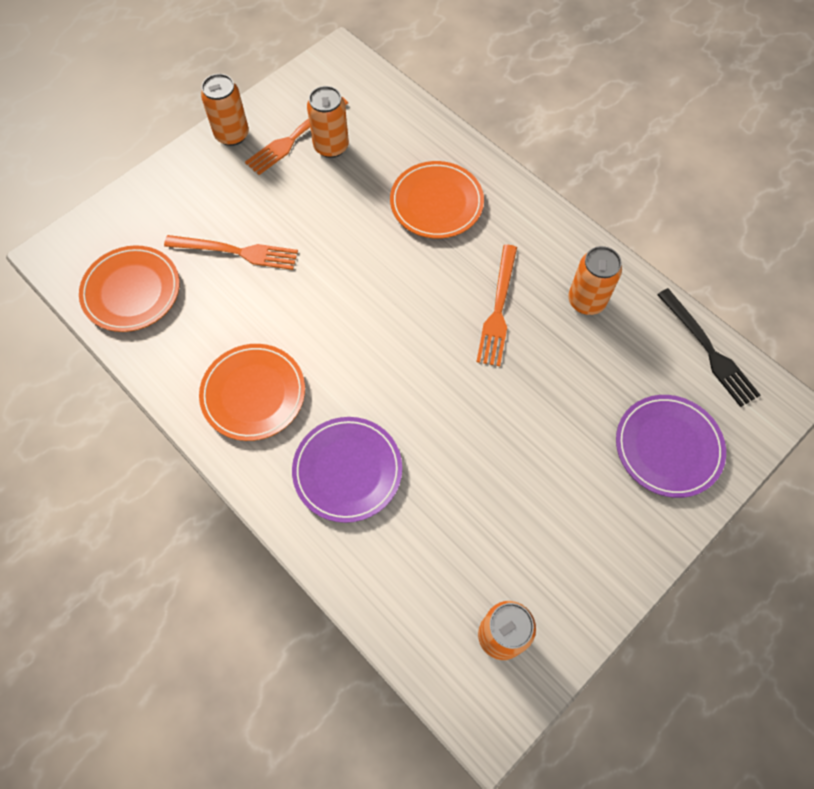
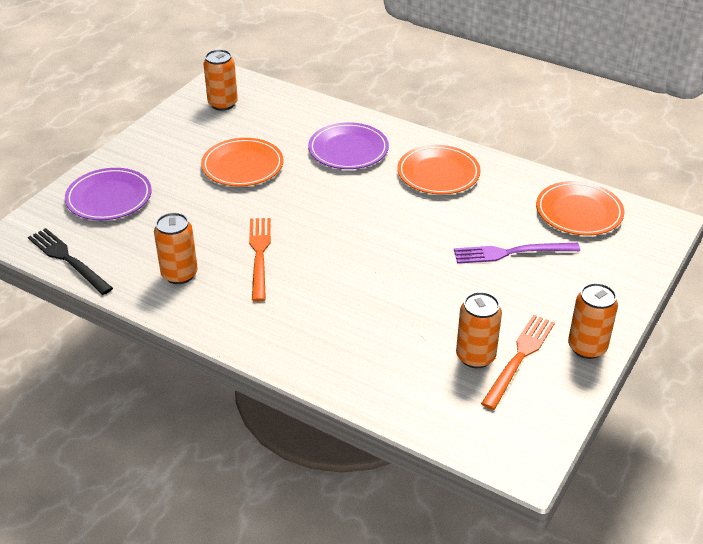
camera: 165 degrees right, 25 degrees down
(236, 252) = (512, 252): orange fork -> purple fork
(436, 203) = (342, 325): orange plate -> orange plate (242, 166)

